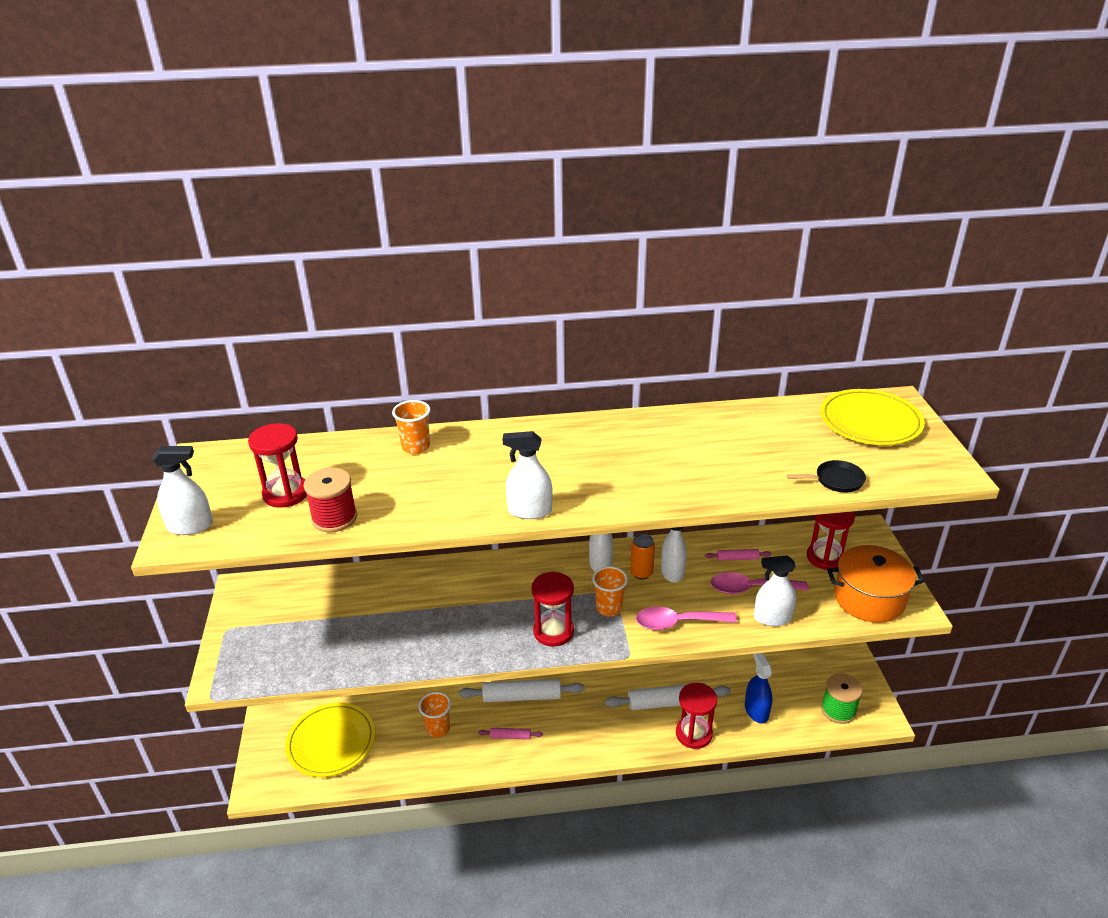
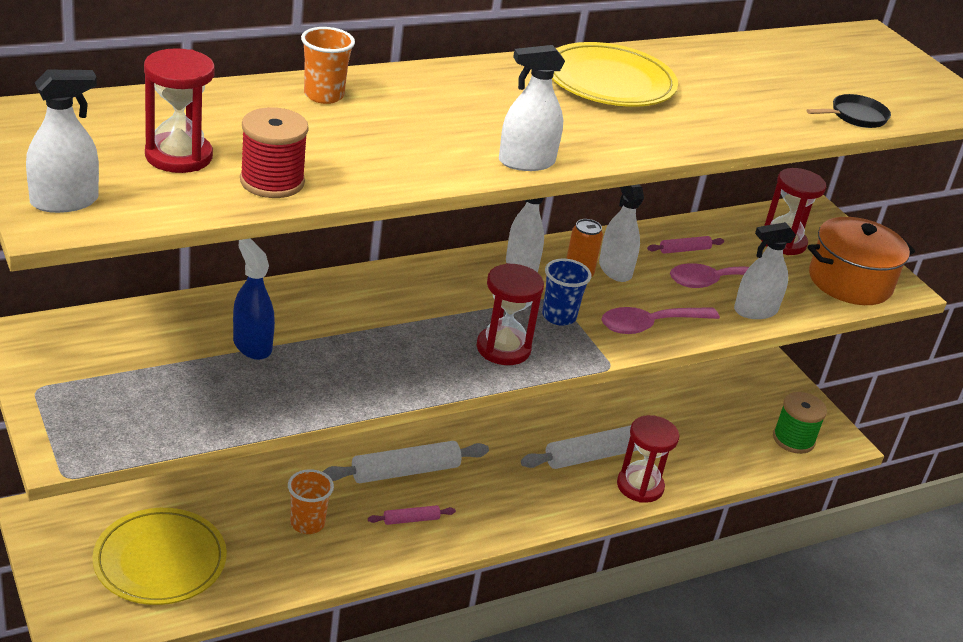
camera: 25 degrees left, 0 degrees up
(609, 608) = (559, 316): orange cup -> blue cup
(756, 711) = (702, 452): blue spray bottle -> blue spray bottle (252, 345)
(870, 422) = (855, 56): yellow plate -> yellow plate (609, 82)

